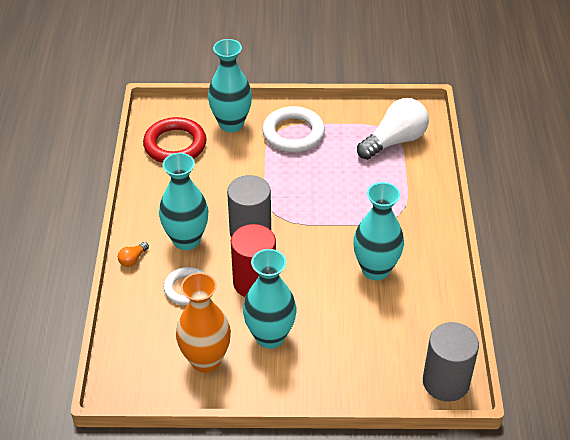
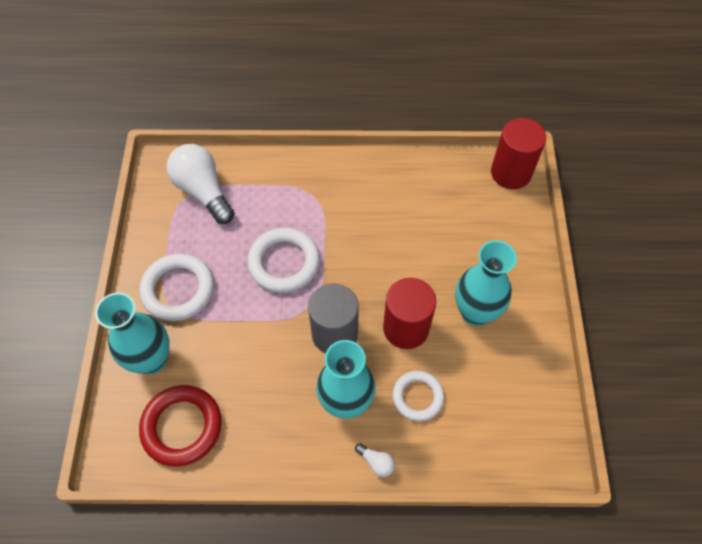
camera: 90 degrees left, 15 degrees up
(133, 259) = (376, 462): orange light bulb -> white light bulb
(206, 360) = (510, 372): orange vase -> none
(321, 197) = (284, 263): none -> white ring
(375, 270) = (385, 218): turquoise vase -> none
(446, 382) = (511, 173): grey cylinder -> red cylinder

